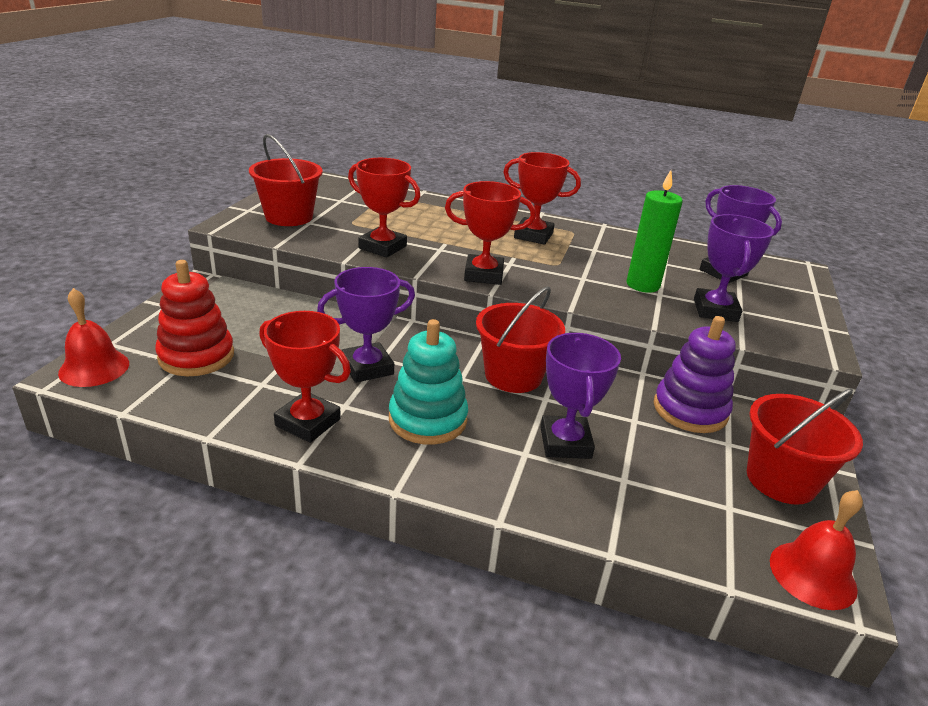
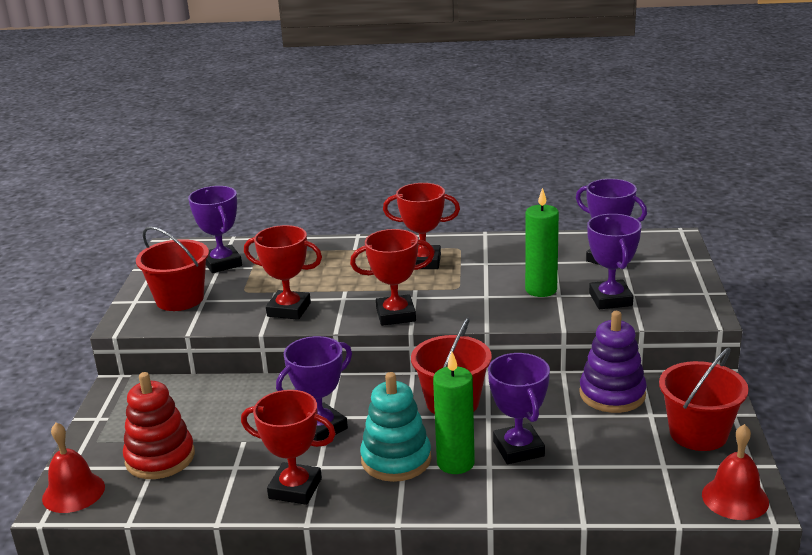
camera: 10 degrees left, 5 degrees down
(346, 197) = (222, 263): none -> purple trophy
(489, 440) = (455, 463): none -> green candle

